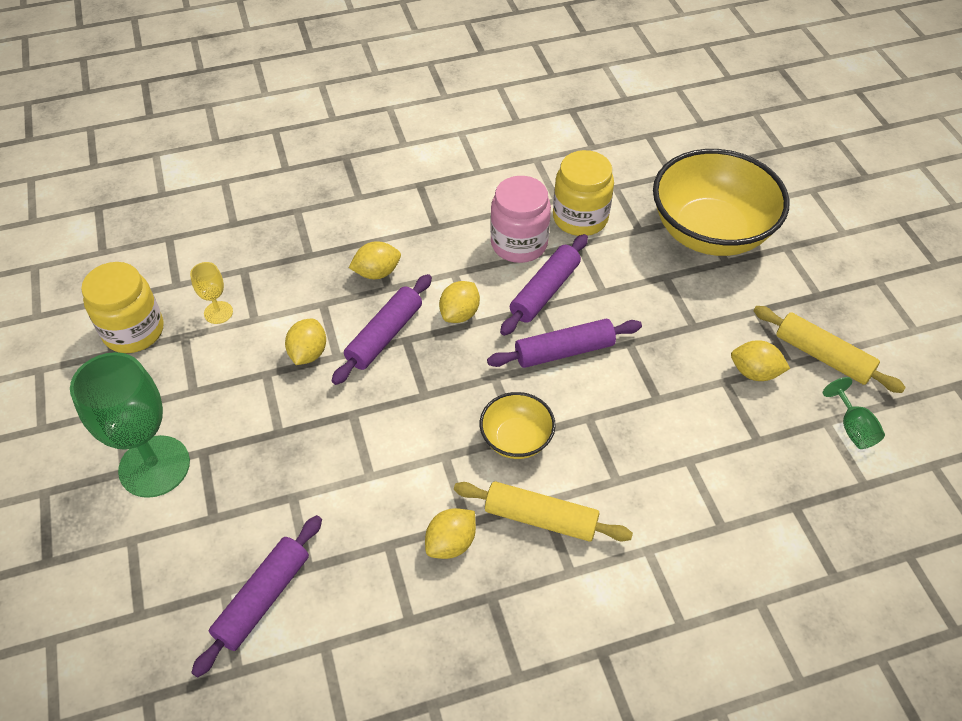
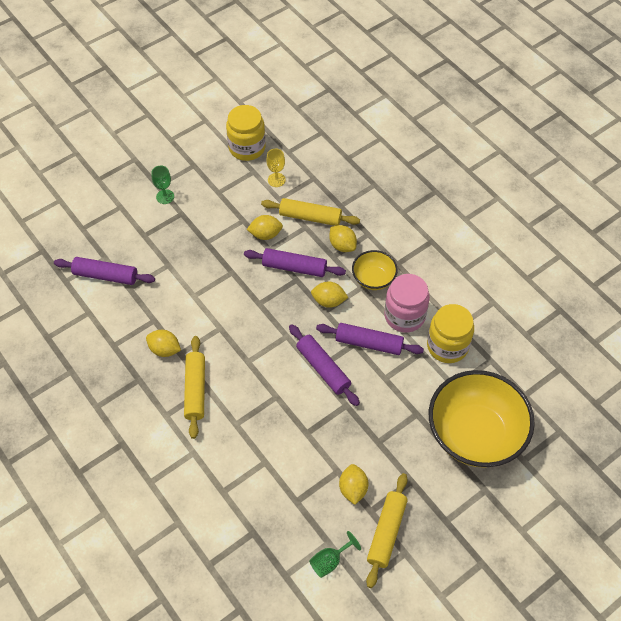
camera: 70 degrees right, 5 degrees up
(154, 466) = (165, 197): green goblet -> green goblet, size x0.46
(308, 293) = (310, 217): none -> yellow rolling pin
(516, 439) = (245, 361): yellow bowl -> yellow bowl (373, 279)

